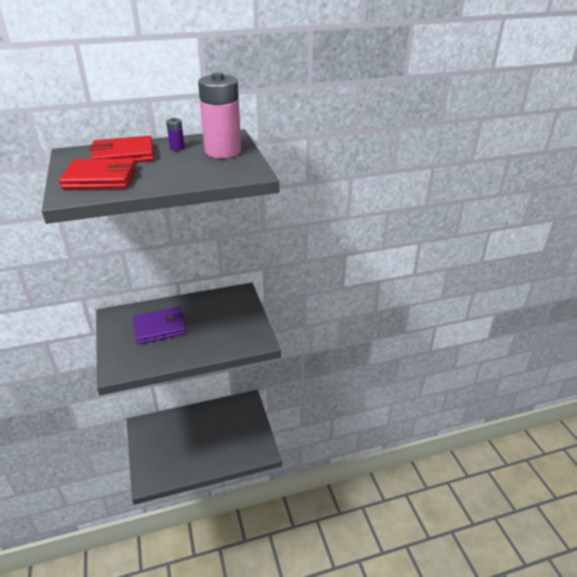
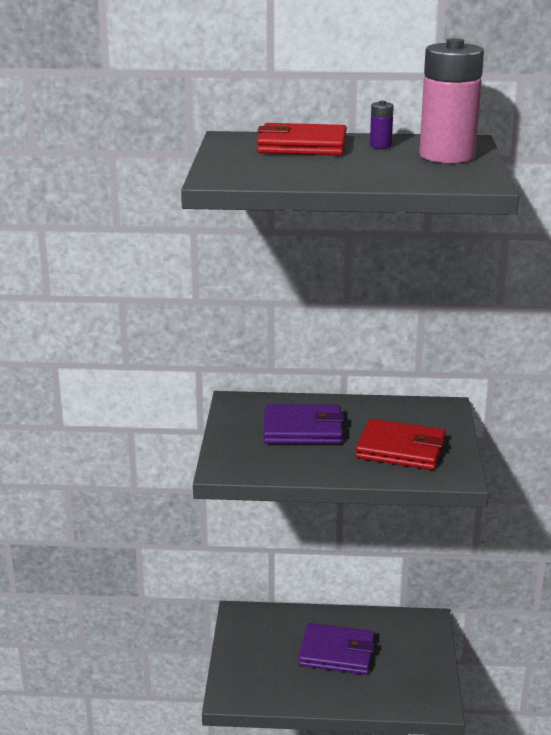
camera: 20 degrees right, 10 degrees down
(100, 178) = (264, 166): red wallet -> red wallet (401, 449)
(202, 435) = (337, 653): none -> purple wallet

